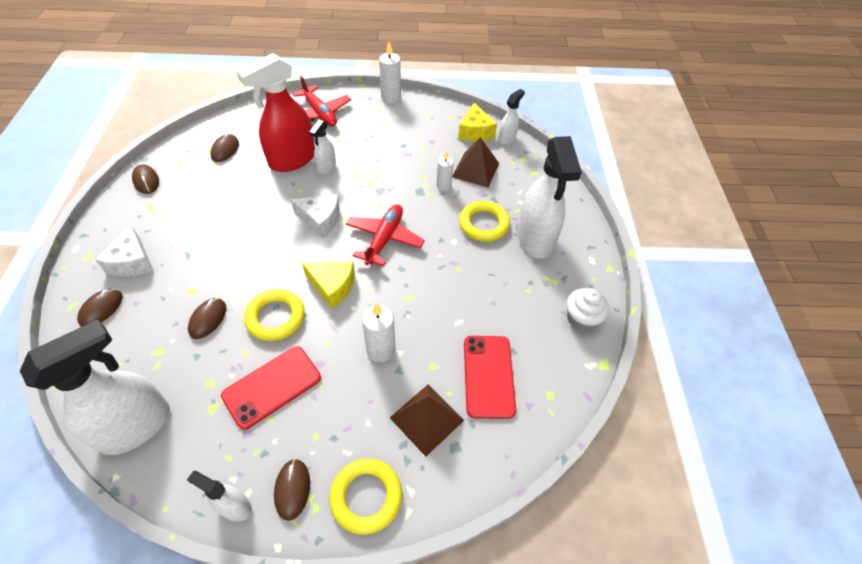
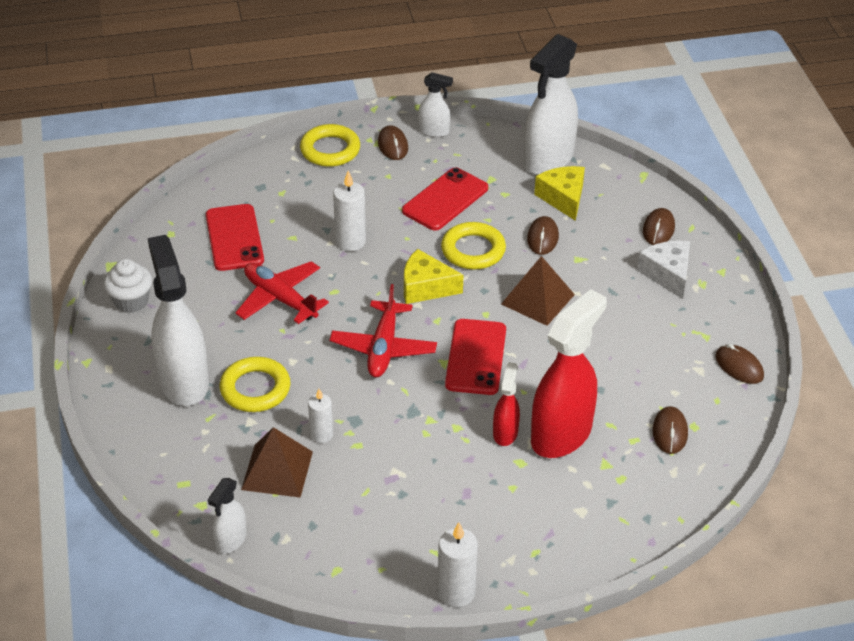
camera: 170 degrees right, 10 degrees down
(319, 113) = (565, 529): red plane -> red plane (280, 299)
(320, 219) = (476, 357): white cheese -> red phone
(326, 167) = (505, 433): white spray bottle -> red spray bottle
(426, 419) = (290, 200): brown pyramid -> brown pyramid (538, 299)
(475, 131) = (287, 544): yellow cheese -> yellow cheese (563, 198)

